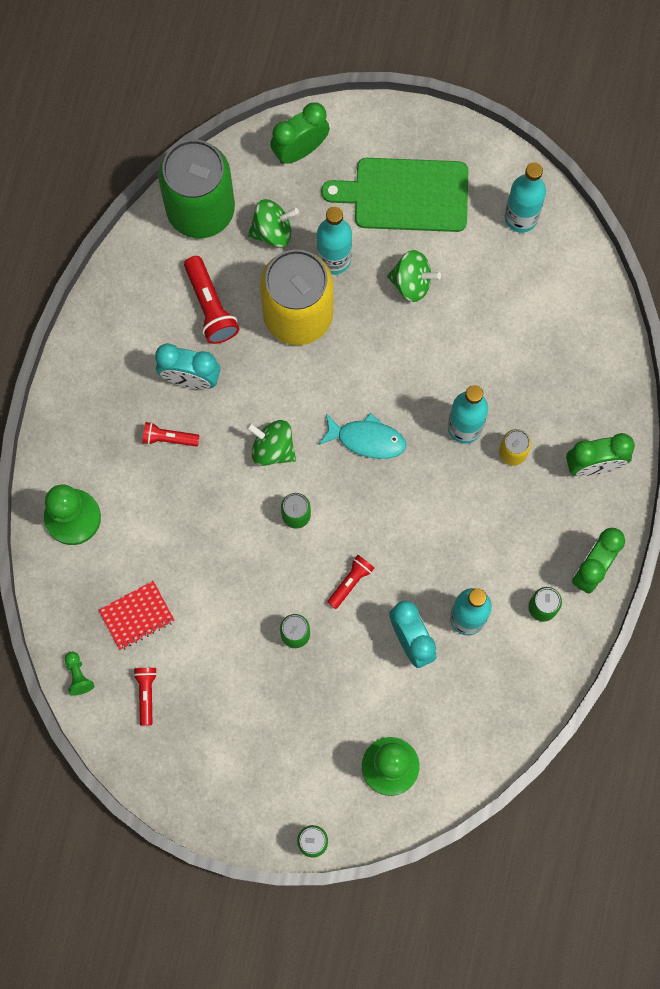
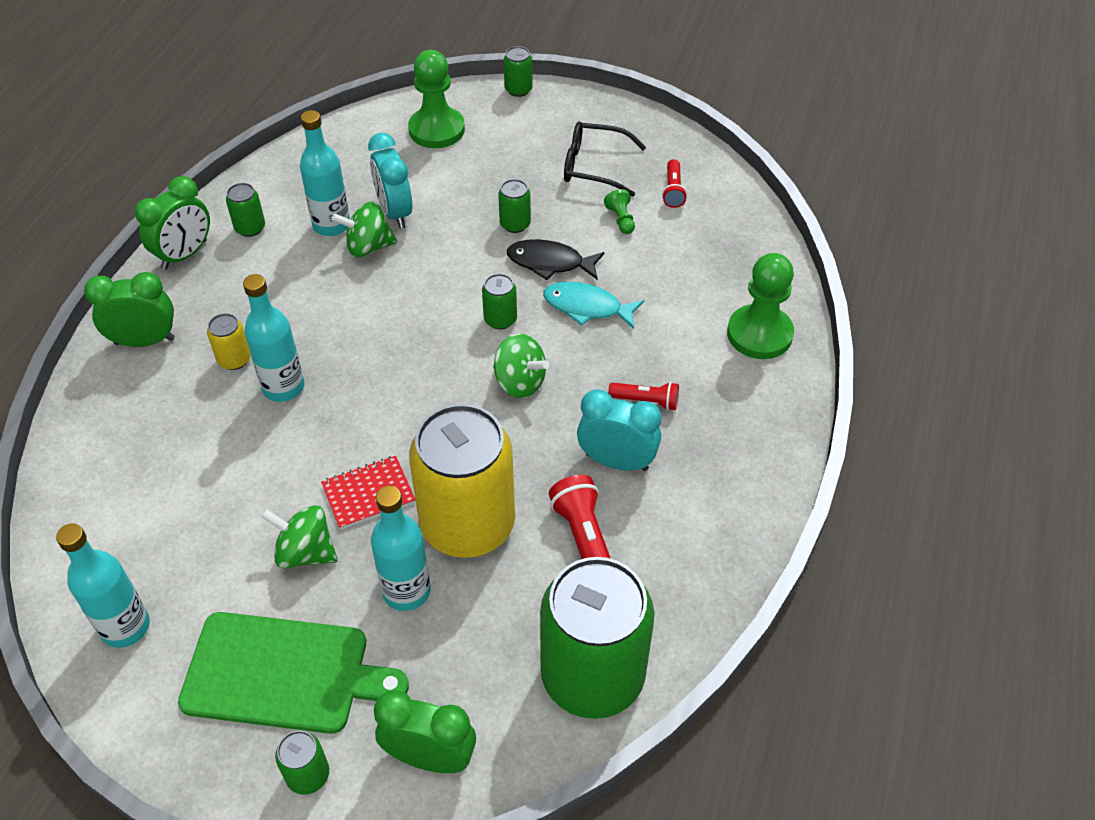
camera: 175 degrees left, 25 degrees down
(78, 676) = (744, 208): green pawn -> green pawn (621, 220)
(137, 616) = (683, 248): red notebook -> red notebook (368, 493)
(225, 723) = (593, 166): none -> black glasses
(258, 586) = (550, 263): none -> black fish
(273, 231) = (488, 637): green spinning top -> green spinning top (368, 247)
(300, 150) = (430, 757): green clock -> green clock turned 135 degrees counterclockwise
(350, 582) = (449, 260): red flashlight -> none
(367, 439) = (404, 384): turquoise fish -> turquoise fish (587, 307)
(374, 133) = (308, 775): none -> green can

